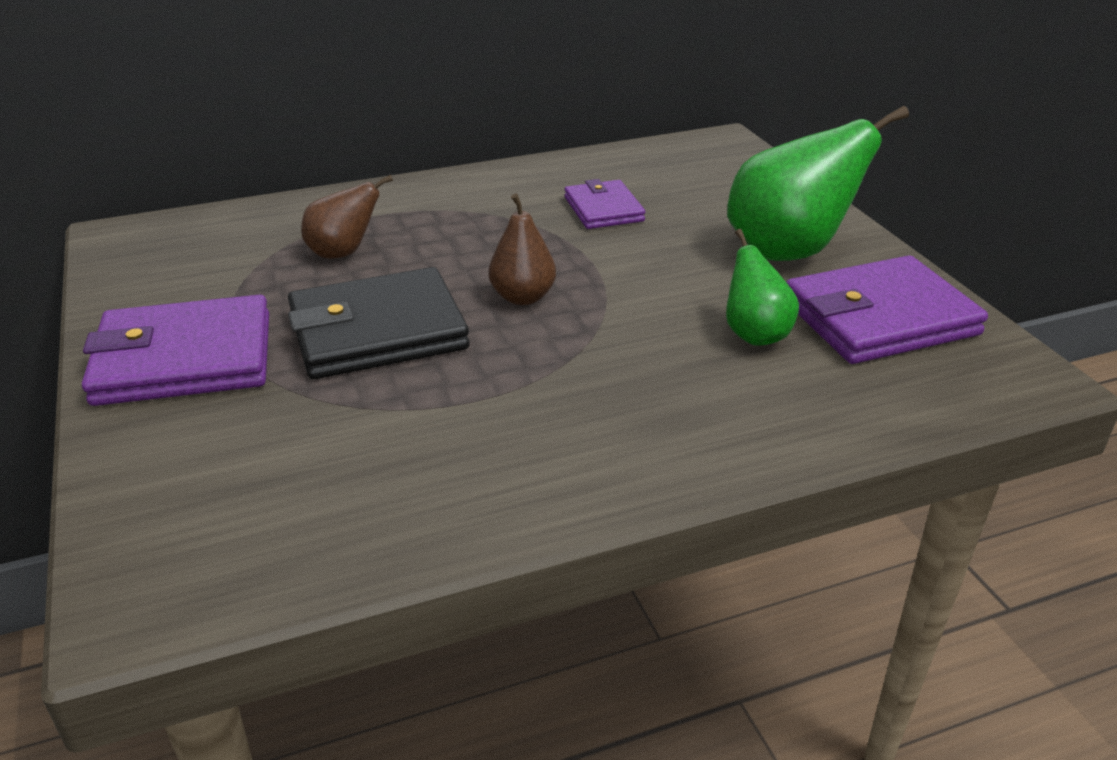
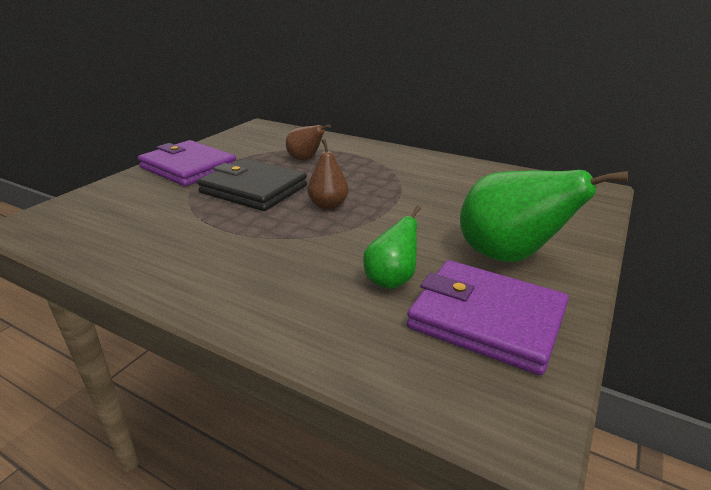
camera: 50 degrees right, 5 degrees down
(603, 209) = (448, 190): purple wallet -> none

